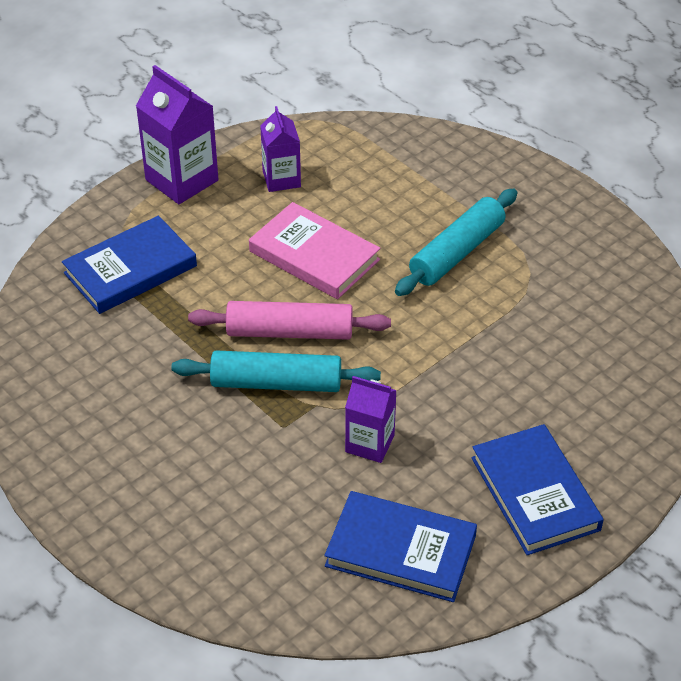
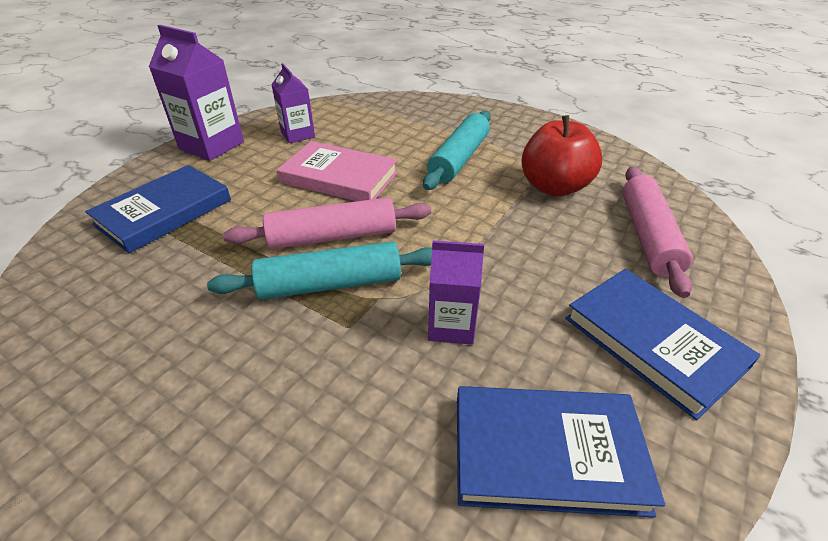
camera: 15 degrees left, 5 degrees down
(544, 313) = (554, 187): none -> red apple
(605, 393) = (648, 236): none -> pink rolling pin

